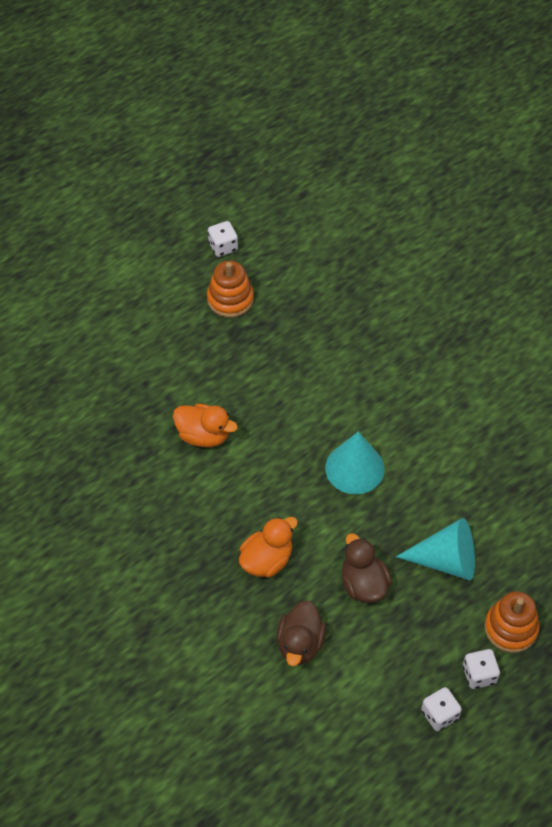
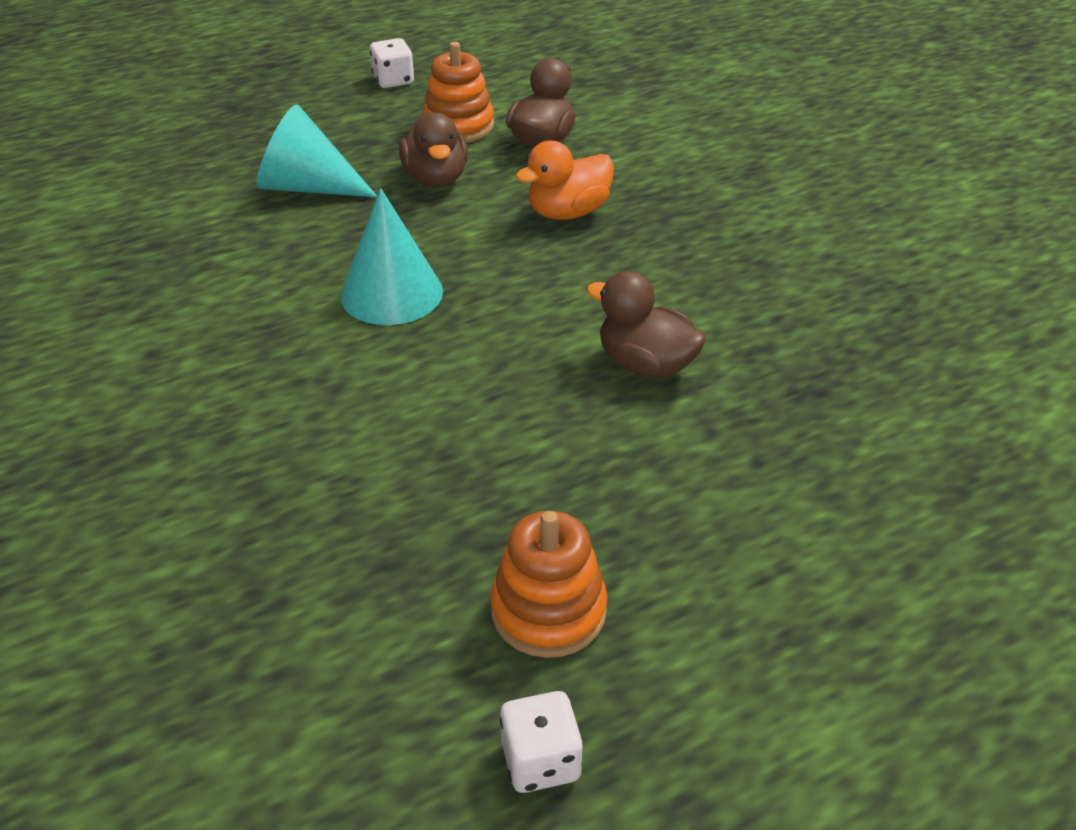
camera: 170 degrees left, 15 degrees down
(203, 435) = (645, 364): orange duck -> brown duck
(479, 674) = (328, 100): white dice -> none
(511, 628) = (263, 127): orange stacking toy -> orange stacking toy (458, 126)

